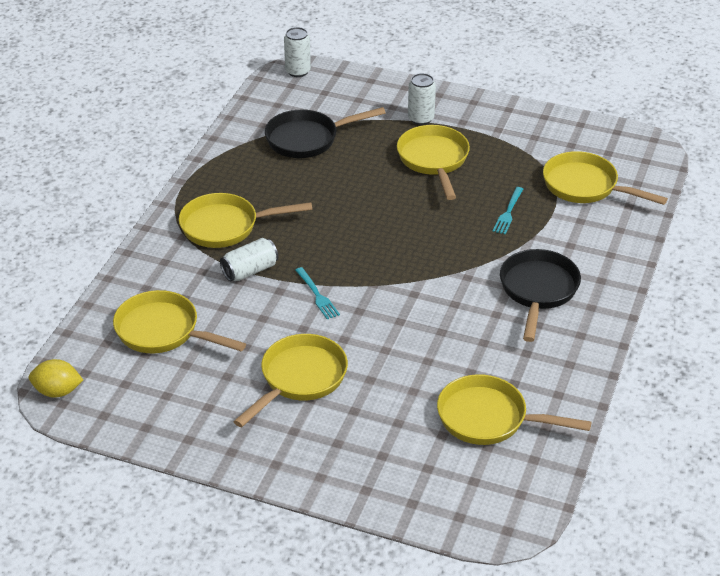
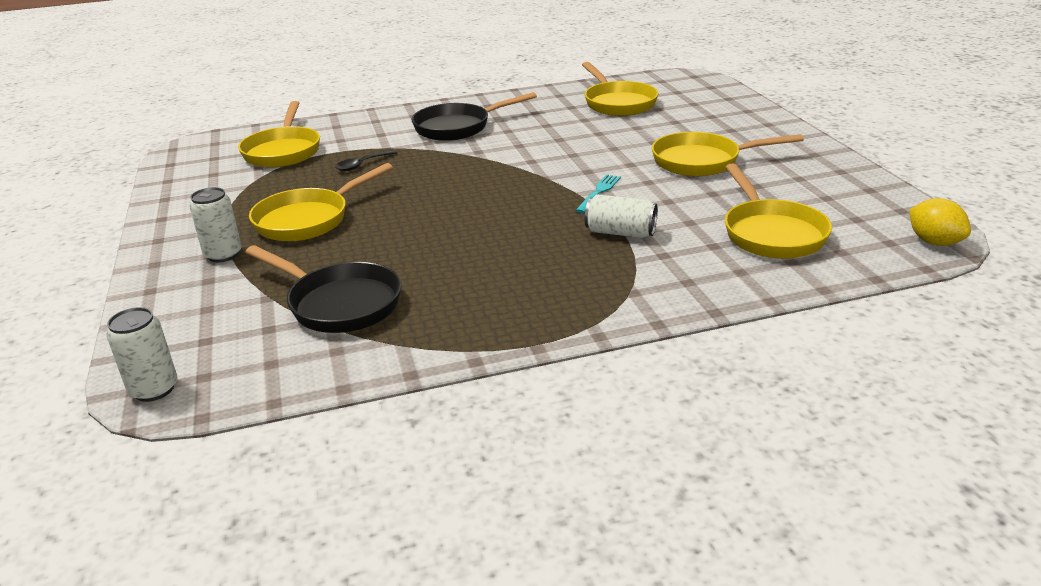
camera: 125 degrees left, 10 degrees down
(225, 226) = (577, 276): yellow pan -> none
(508, 212) = (362, 165): turquoise fork -> black spoon

